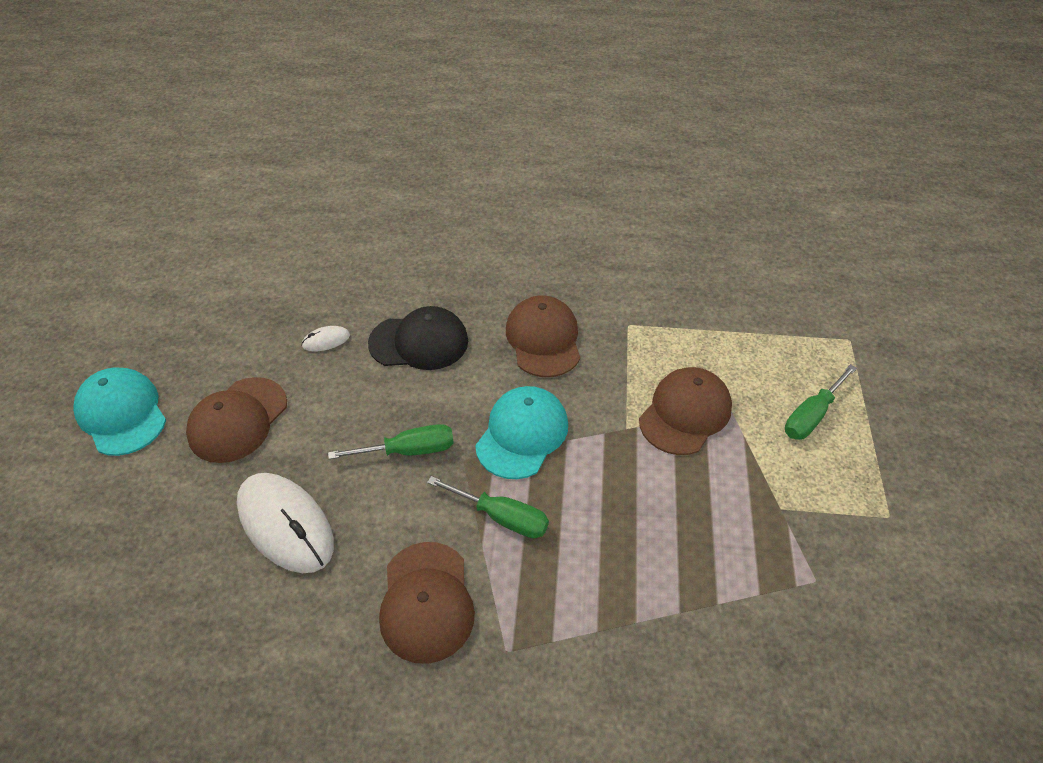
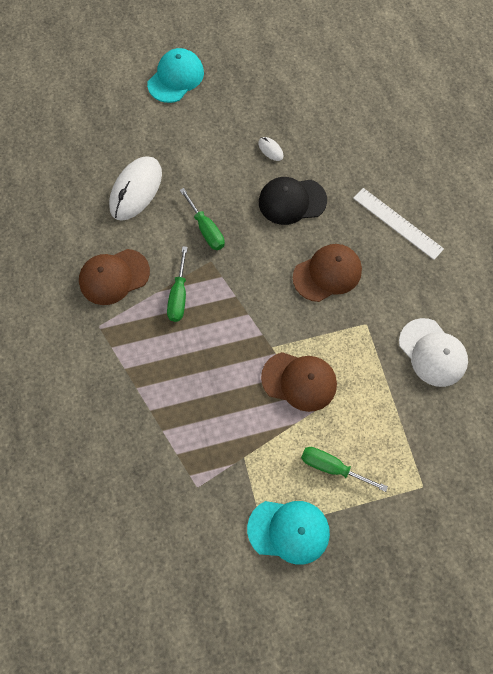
camera: 70 degrees right, 20 degrees up
(238, 420) = (193, 134): brown cap -> none
(419, 342) = (292, 201): black cap -> black cap turned 105 degrees clockwise
(506, 256) = (397, 223): none -> white ruler
(522, 434) = (242, 287): turquoise cap -> turquoise cap (289, 530)
(685, 280) = (432, 352): none -> white cap

